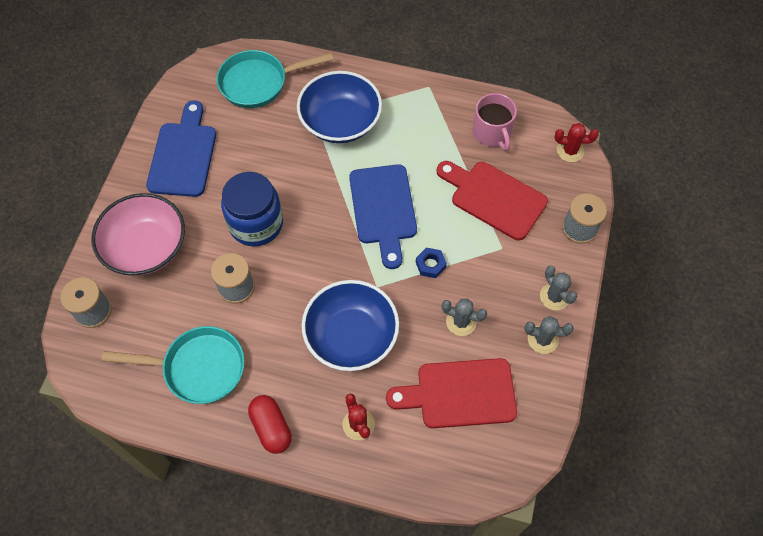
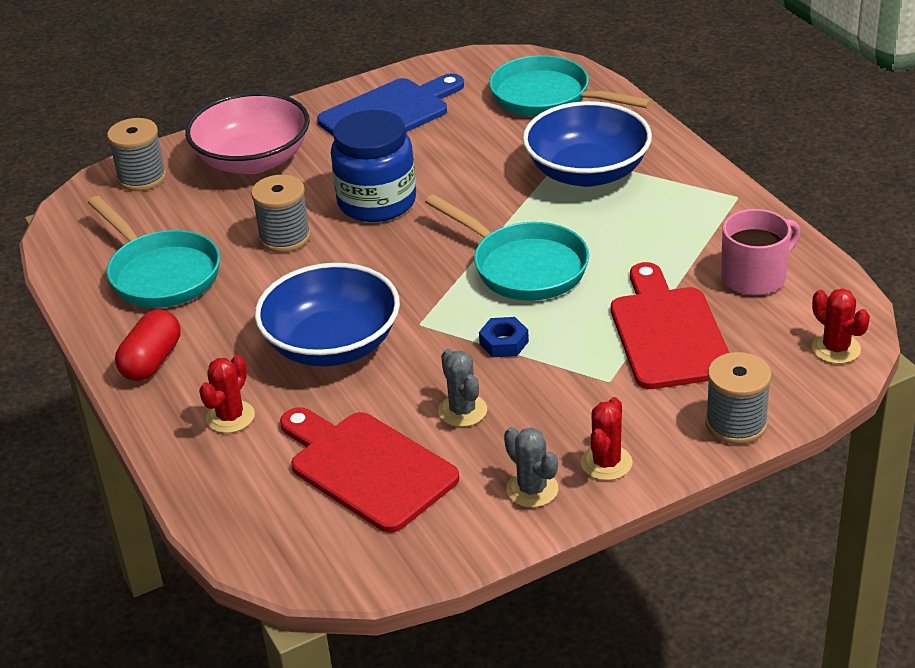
camera: 50 degrees right, 25 degrees down
(383, 209) = (523, 267): blue cutting board -> turquoise pan
(492, 133) = (755, 276): pink mug -> pink mug turned 150 degrees counterclockwise
(554, 296) = (606, 463): grey cactus -> red cactus

